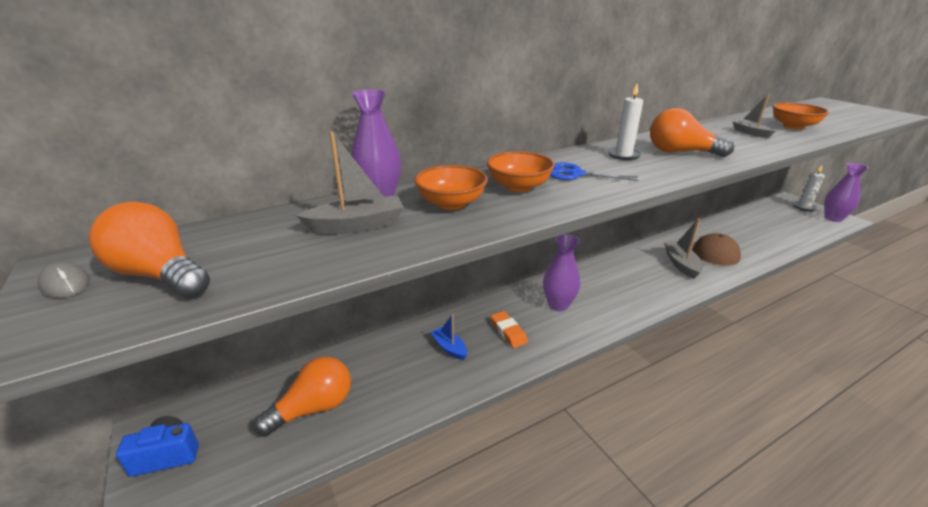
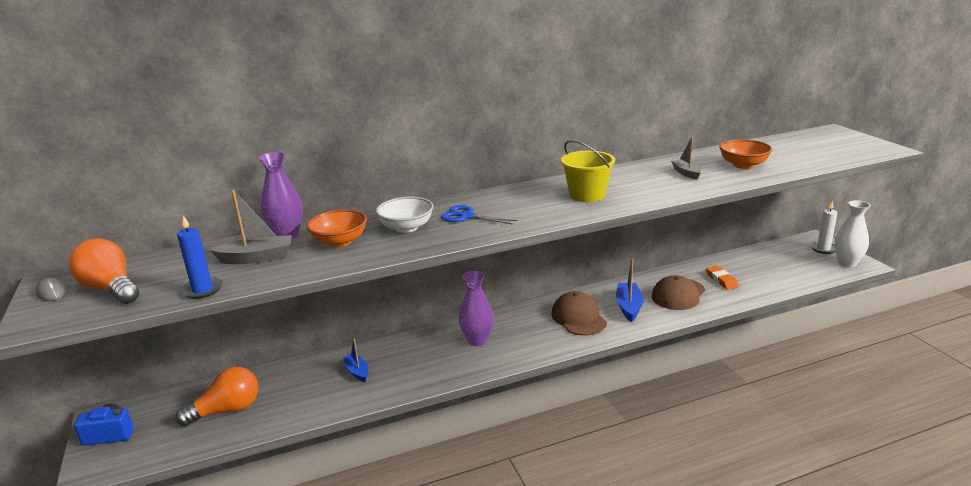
camera: 10 degrees right, 5 degrees down
(302, 271) = (202, 290): none -> blue candle
(508, 331) = (417, 361): orange eraser -> orange eraser (721, 280)
(518, 186) = (406, 227): orange bowl -> white bowl
(623, 155) = (529, 197): white candle -> none
(642, 277) = (578, 318): none -> brown cap
(680, 152) = (587, 195): orange light bulb -> yellow bucket
(681, 264) = (629, 307): grey boat -> blue boat
(833, 218) = (847, 263): purple vase -> white vase

